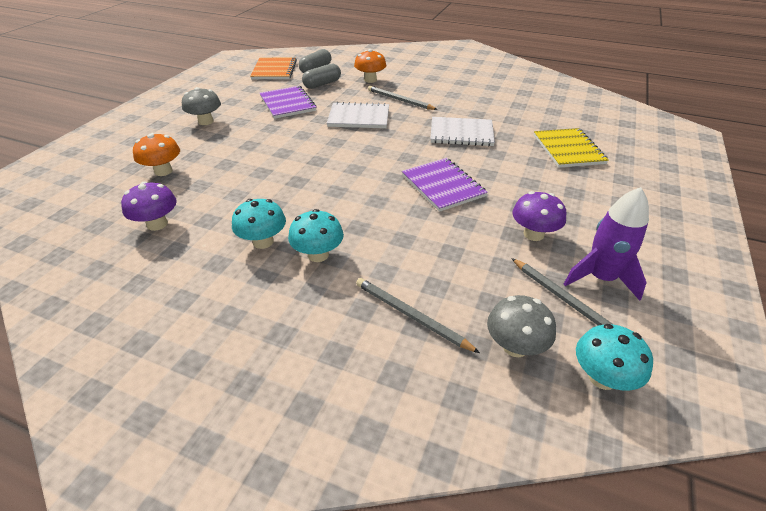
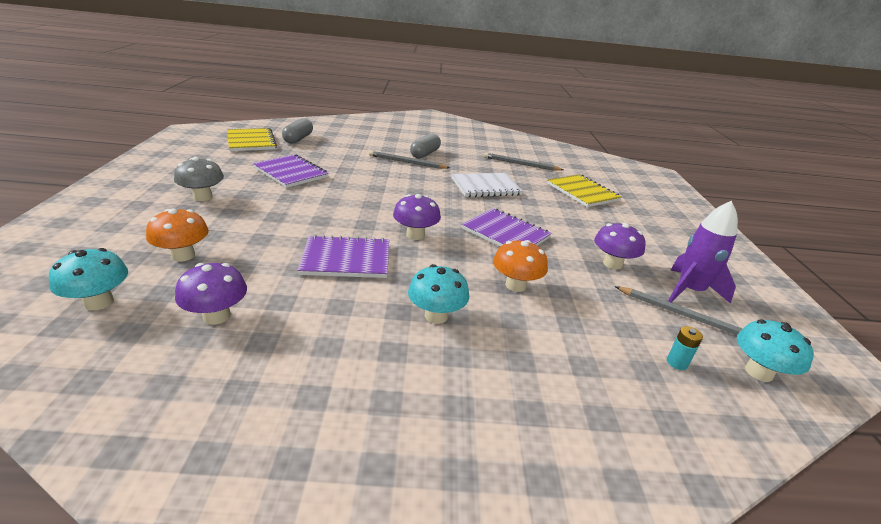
camera: 25 degrees left, 10 degrees down
(263, 242) = (365, 313): turquoise mushroom -> turquoise mushroom (99, 302)
(274, 70) = (251, 141): orange notebook -> yellow notebook
(279, 191) = (346, 259): none -> purple notebook
(322, 84) = (316, 152): grey capsule -> grey capsule (425, 154)
(354, 176) = (415, 235): none -> purple mushroom
(359, 117) = (378, 180): white notebook -> none
(370, 80) = (363, 146): orange mushroom -> orange mushroom (515, 285)
(411, 316) = (571, 356): grey pencil -> grey pencil (521, 164)
(515, 346) = (677, 363): grey mushroom -> turquoise battery

